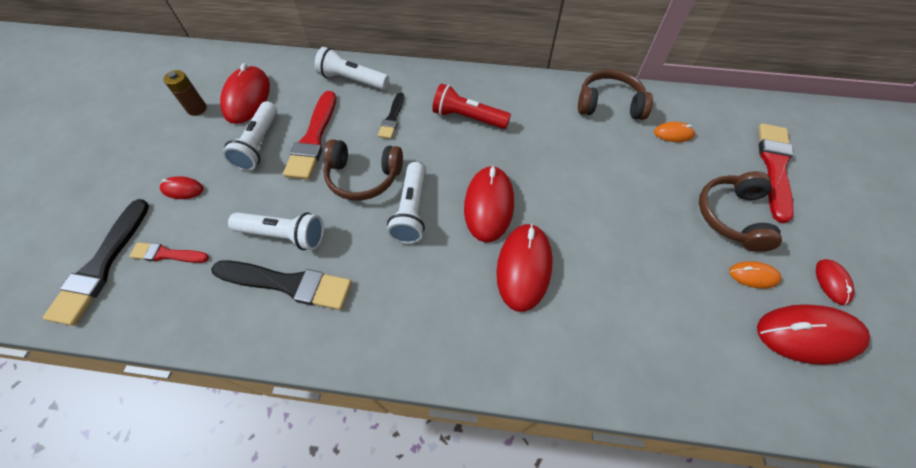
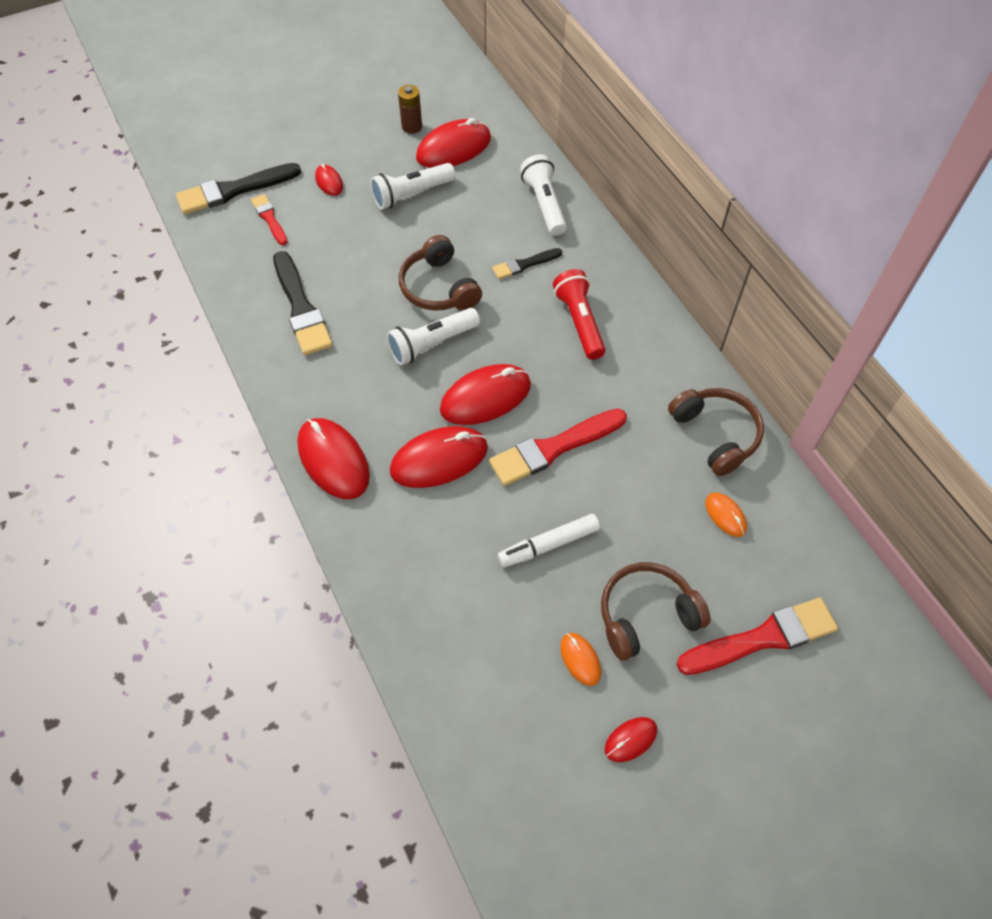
camera: 55 degrees right, 0 degrees up
(284, 235) = (339, 275): white flashlight -> none
(313, 139) = (449, 225): red brush -> red brush (553, 448)
(644, 240) = (548, 544): none -> white marker
(808, 335) = (543, 730): red mouse -> red mouse (333, 460)

